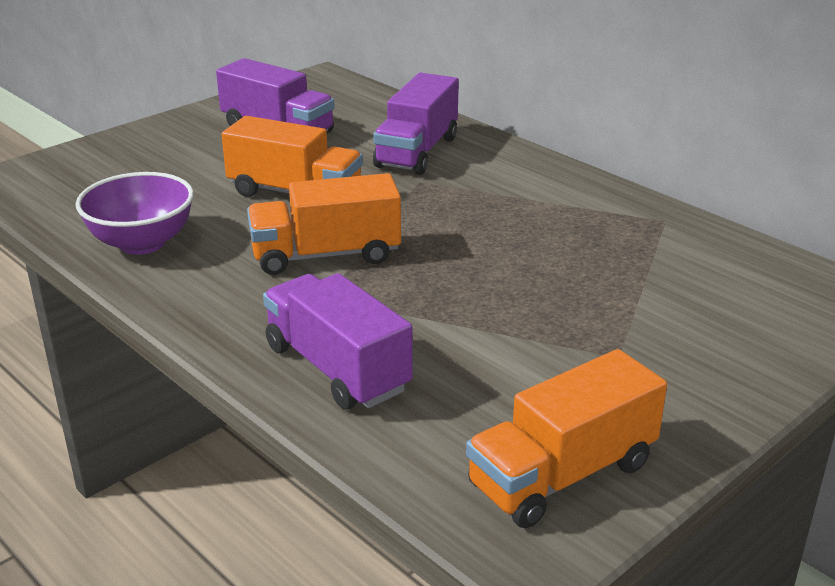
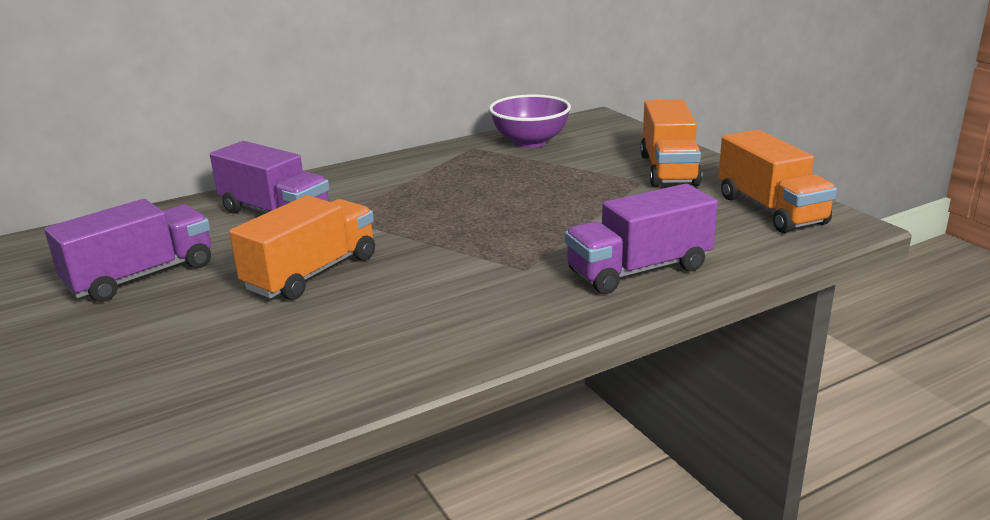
camera: 75 degrees left, 5 degrees down
(142, 243) = (361, 362): purple bowl -> purple bowl (530, 142)
(326, 255) = (451, 265): orange truck -> orange truck (668, 170)

